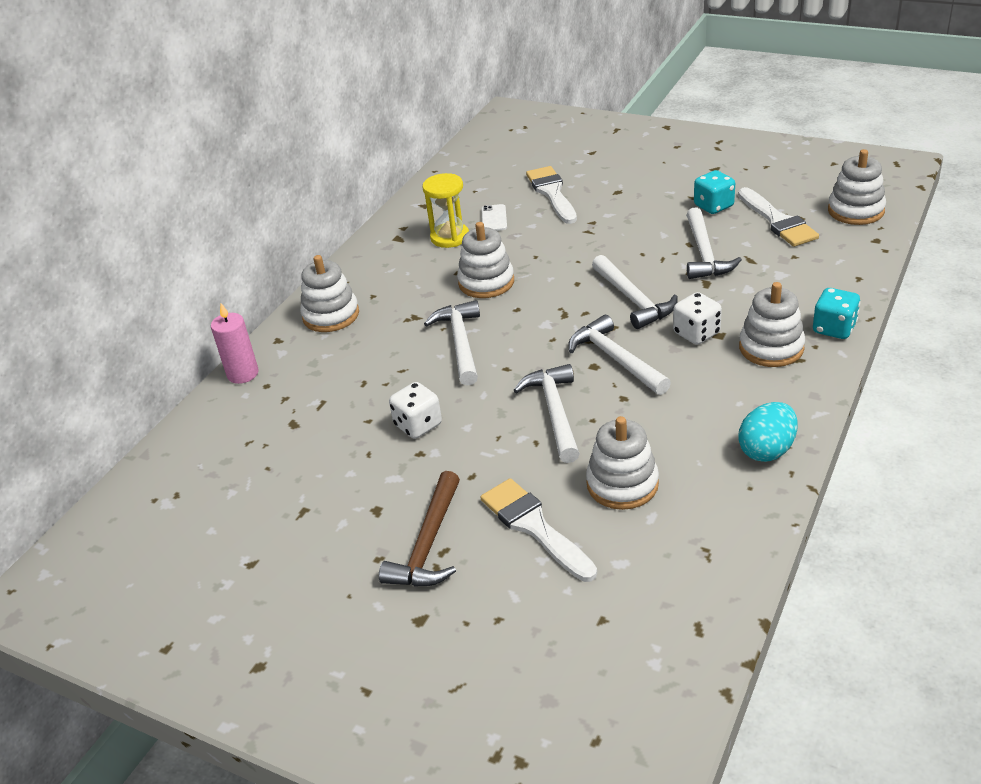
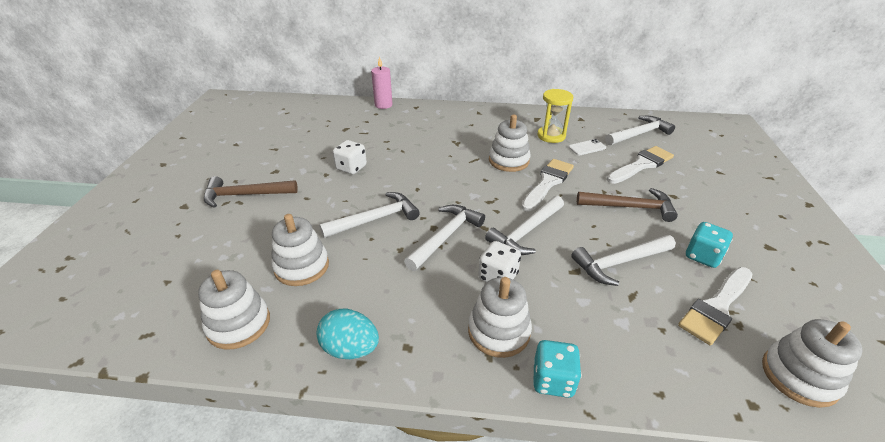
camera: 65 degrees right, 0 degrees up
(331, 315) = (445, 116): white stacking toy -> white stacking toy (238, 324)
(460, 343) = (437, 165): white hammer -> white hammer (639, 134)
(534, 527) = (258, 233): white brush -> white brush (548, 183)
(623, 223) = (629, 207): none -> brown hammer

